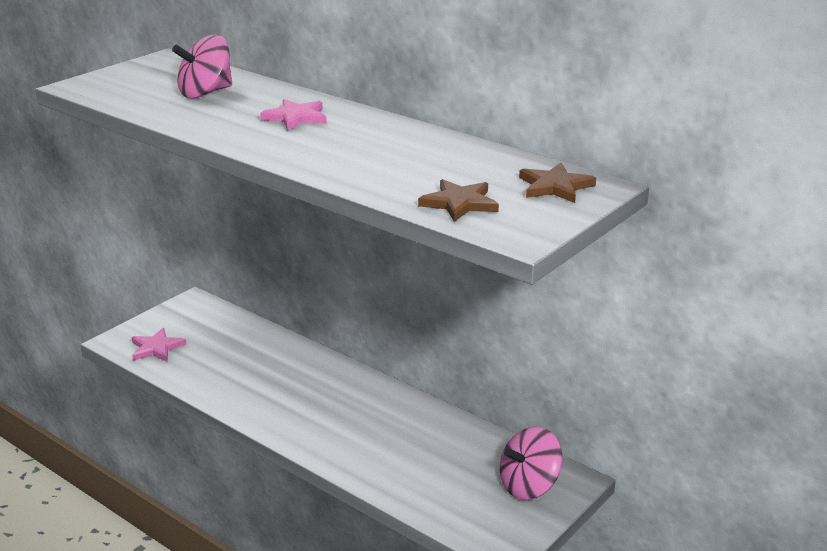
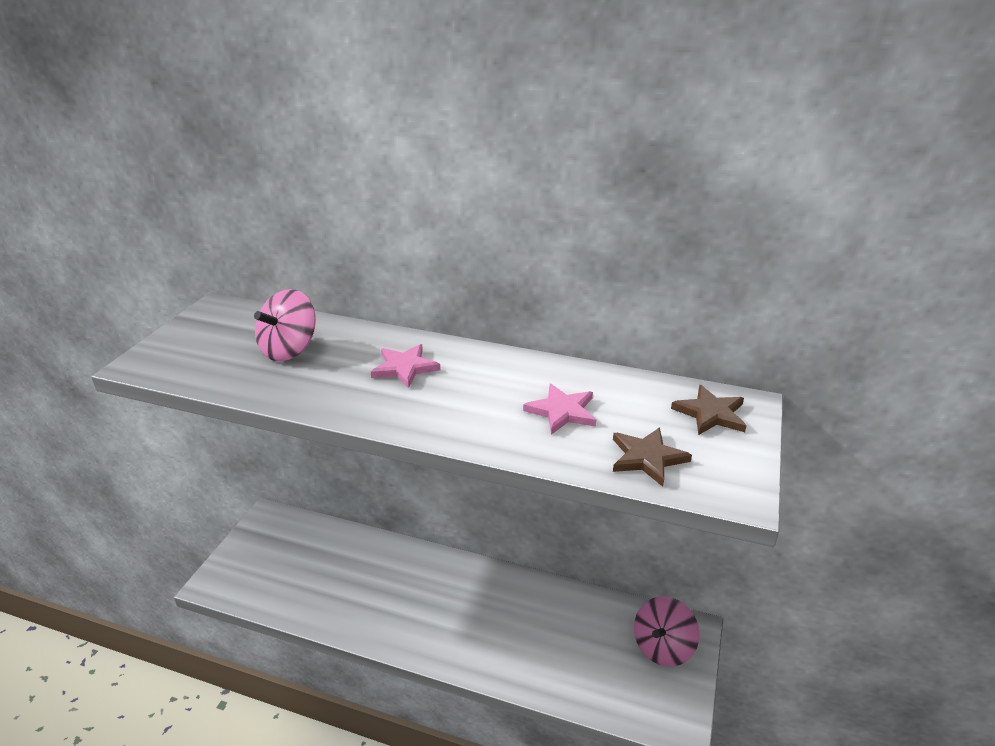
camera: 20 degrees left, 5 degrees up
(156, 348) = (255, 582): pink star -> pink star (562, 411)

